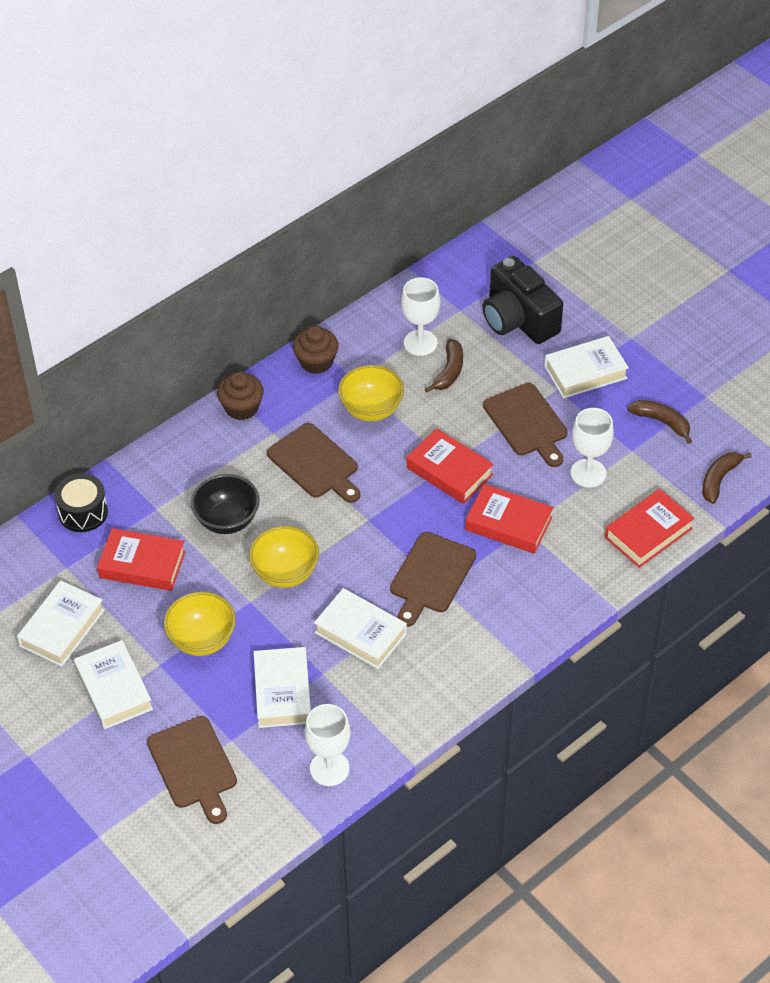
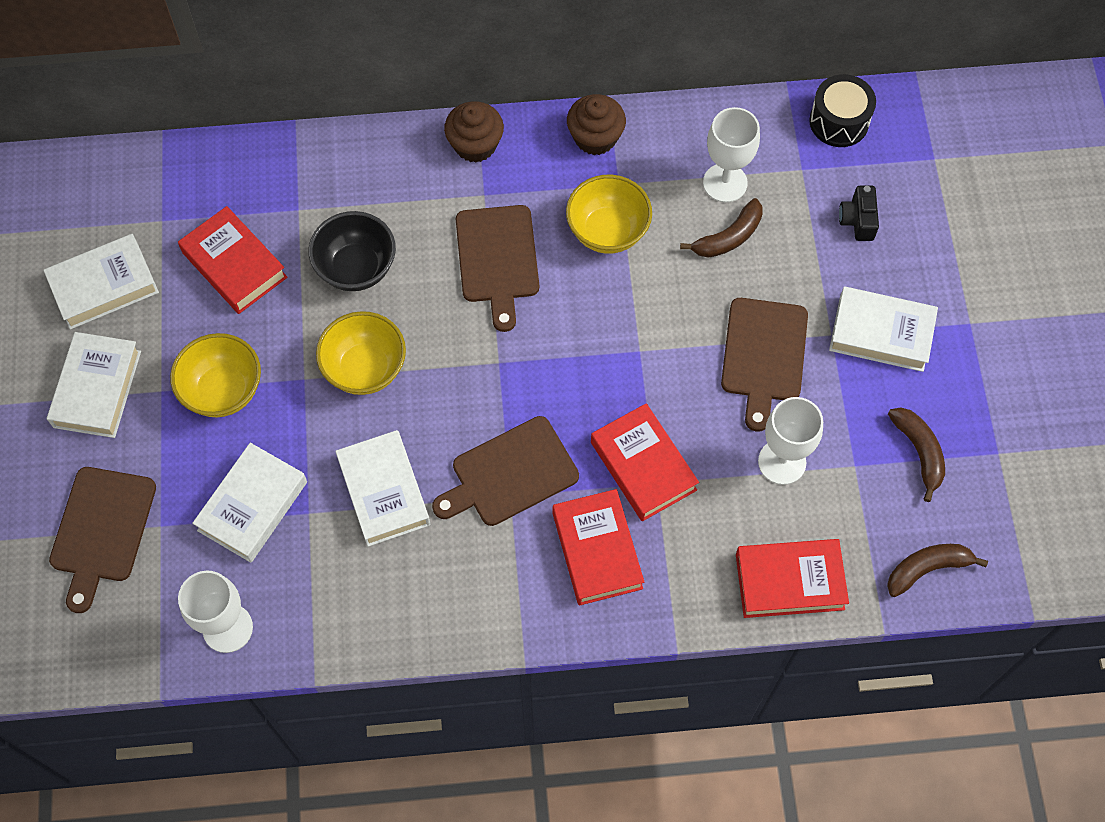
camera: 35 degrees right, 15 degrees up
(83, 512) = (226, 167): black drum -> black drum (839, 121)
(449, 471) = (631, 360): red book -> red book (597, 550)
(518, 319) = (858, 220): black camera -> black camera, size x0.45

